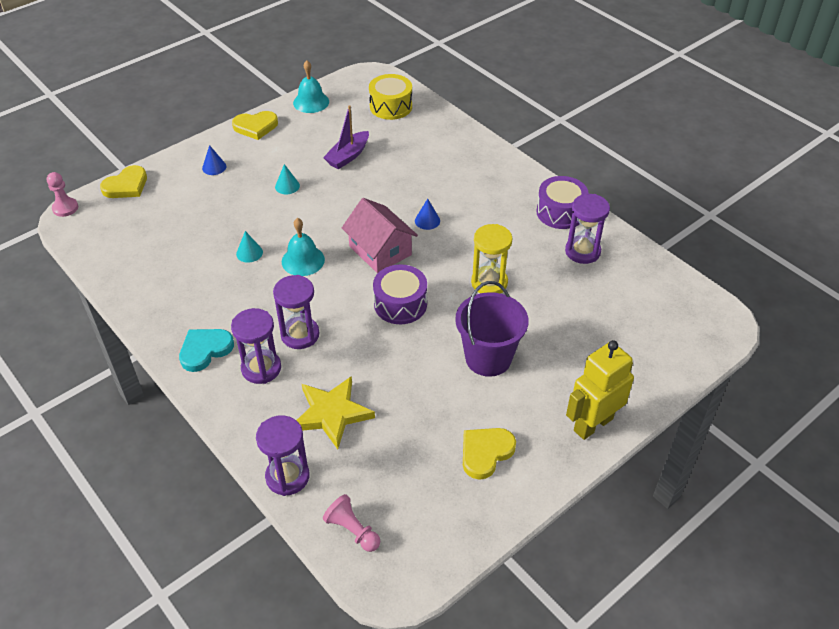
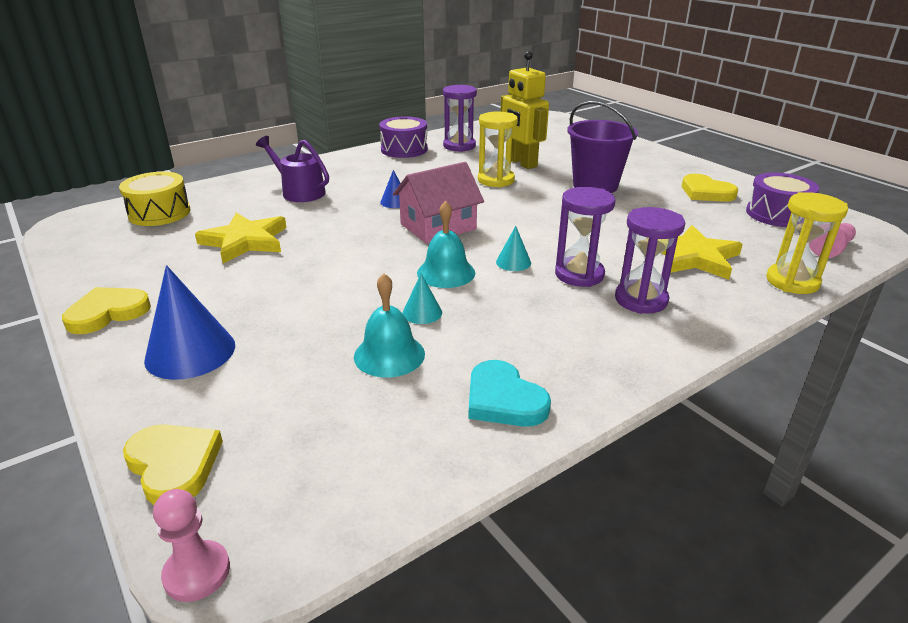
camera: 85 degrees left, 15 degrees down
(205, 350) = (619, 344): turquoise heart -> turquoise heart (503, 399)
(214, 167) = (190, 352): blue cone -> blue cone, size x1.97
(255, 127) = (107, 313): yellow heart -> yellow heart turned 120 degrees counterclockwise
(287, 186) = (284, 284): turquoise cone -> turquoise cone (513, 262)
(287, 477) = (792, 282): purple hourglass -> yellow hourglass
(311, 102) = (88, 266): turquoise bell -> turquoise bell (389, 355)
(348, 156) = (245, 241): purple boat -> yellow star
(400, 304) = (526, 219): purple drum -> purple drum (777, 214)
(440, 164) = (300, 192): none -> purple watering can
(592, 424) = (657, 157): yellow robot -> yellow robot (521, 163)

